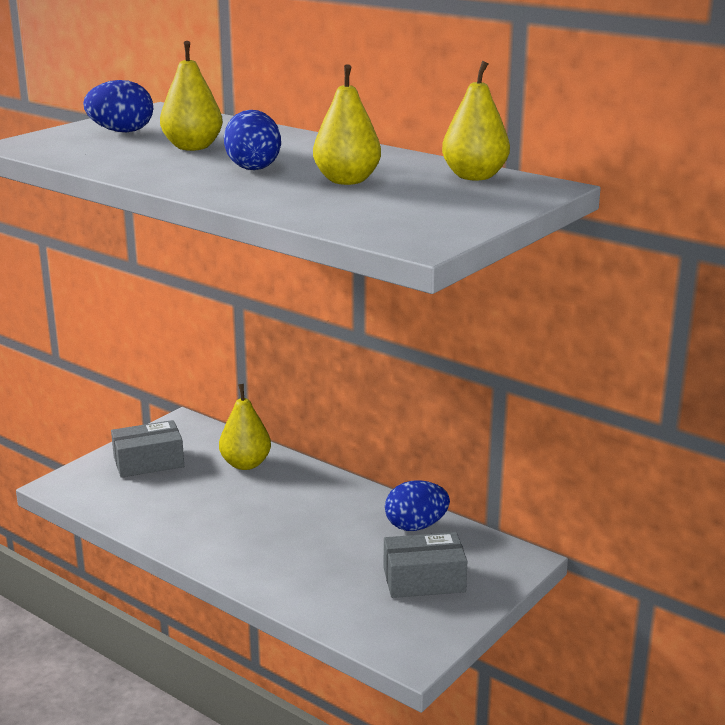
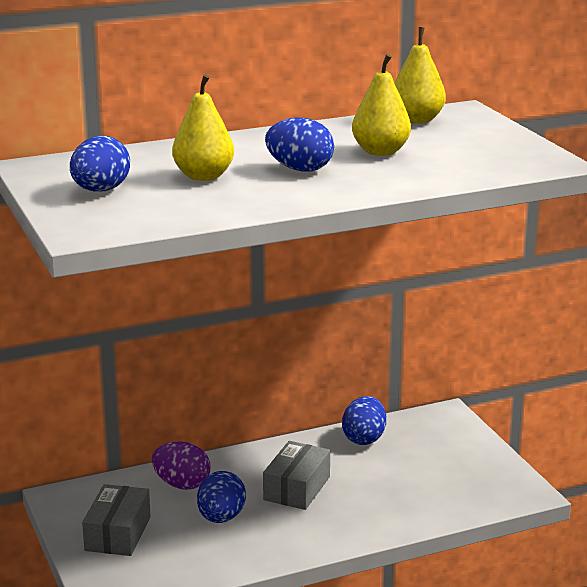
camera: 60 degrees left, 0 degrees up
(209, 497) = (221, 518): none -> blue egg
(245, 464) = (182, 484): yellow pear -> purple egg
(424, 580) = (439, 458): grey box -> grey box (296, 488)

